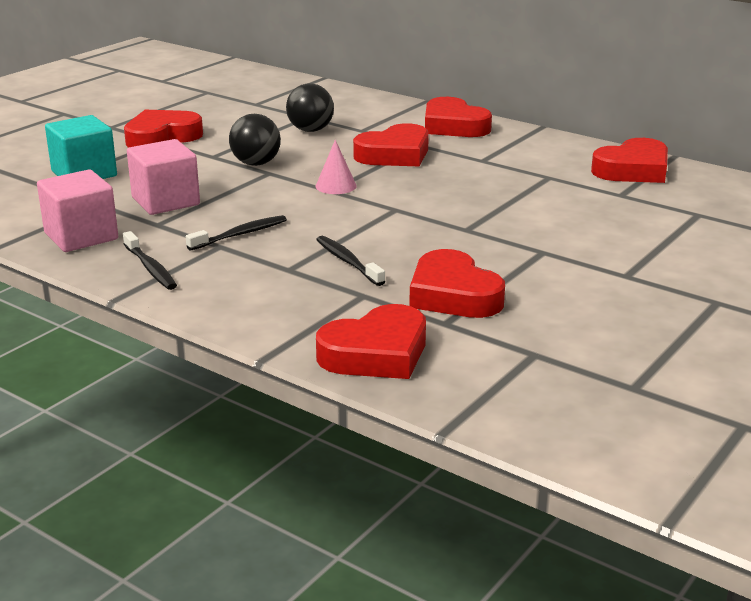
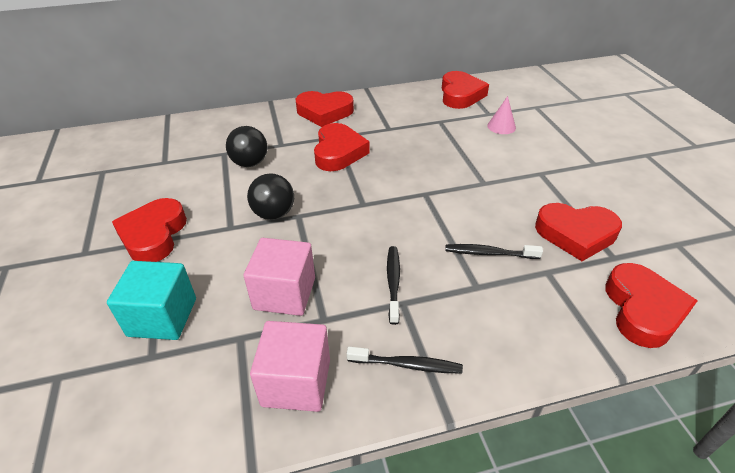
camera: 50 degrees left, 15 degrees up
(336, 186) = (359, 199): pink cone -> pink cone (501, 126)

